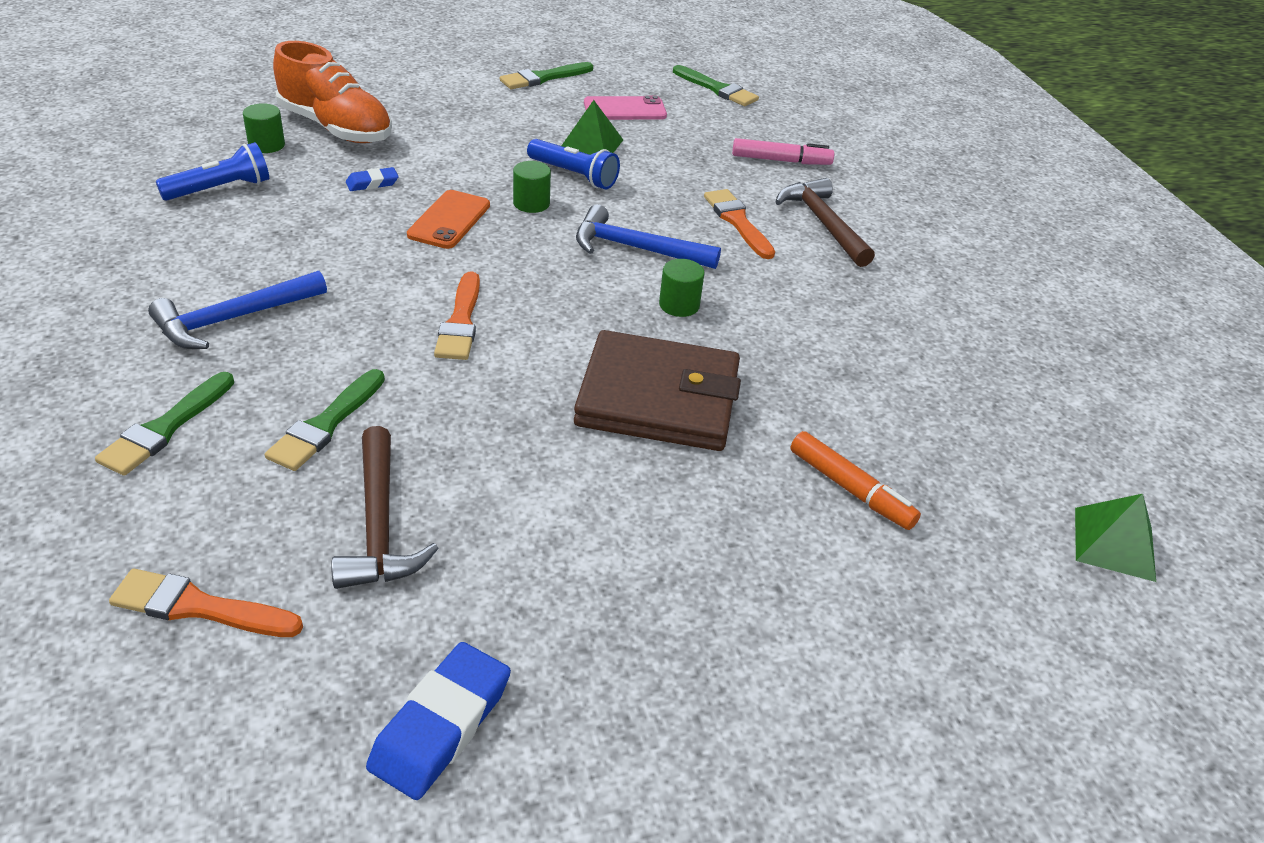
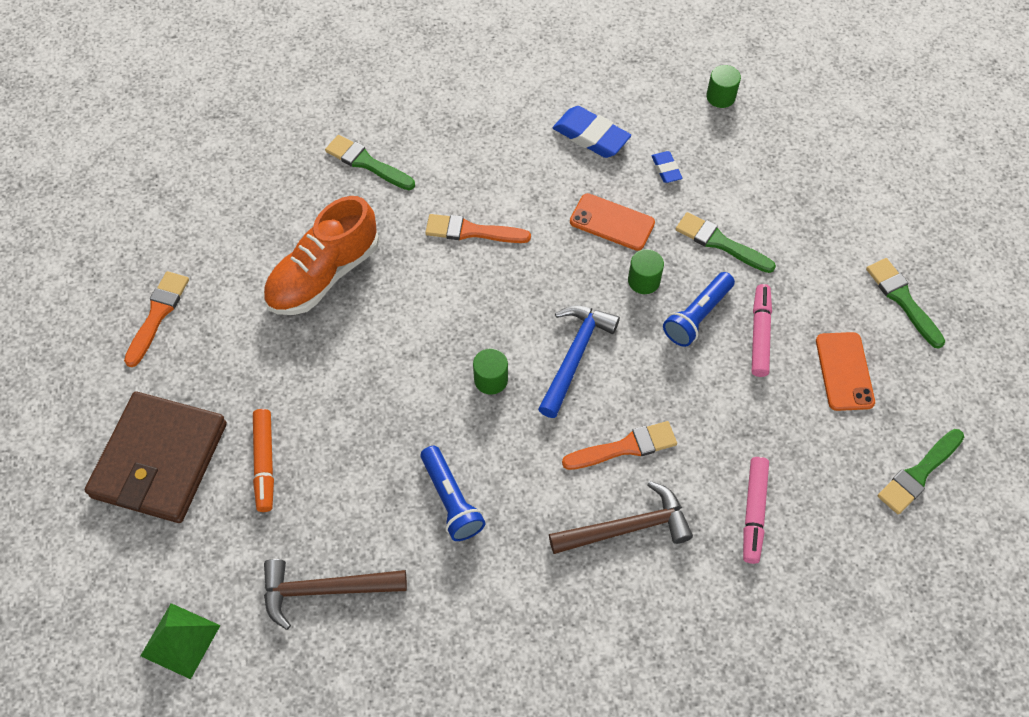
camera: 100 degrees right, 20 degrees up
(165, 428) = (372, 89): green brush -> green brush (720, 243)
(199, 607) = (231, 123): orange brush -> orange brush (157, 314)
(220, 189) = (646, 78): blue flashlight -> blue flashlight (451, 500)
(234, 319) = (478, 106): blue hammer -> none
(336, 128) = (758, 138): orange shoe -> orange shoe (324, 275)
(379, 524) = (276, 194): brown hammer -> brown hammer (325, 590)
(441, 725) = (134, 226): blue eraser -> blue eraser (591, 136)
(591, 145) = (760, 334): green pyramid -> pink marker
(625, 109) = (844, 371): pink phone -> orange phone
(658, 398) = (375, 351): brown wallet -> brown wallet (160, 460)
(850, 489) = (264, 463): orange marker -> orange marker turned 60 degrees counterclockwise

